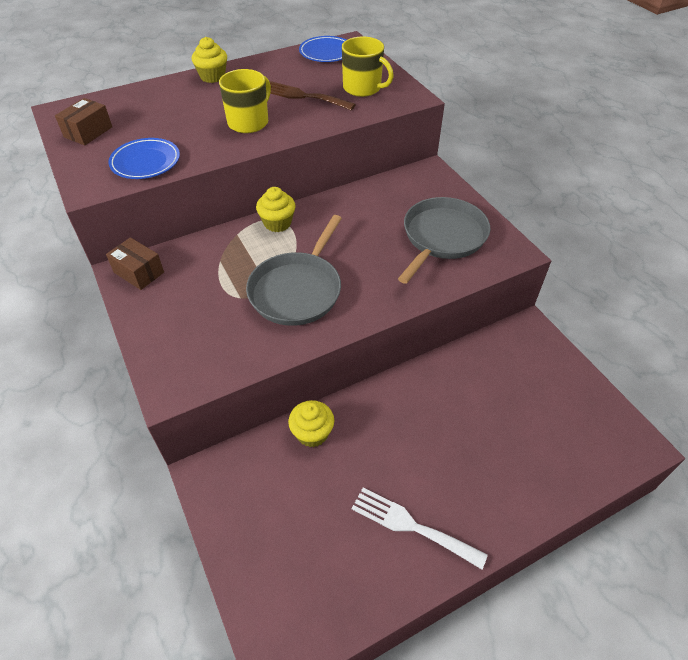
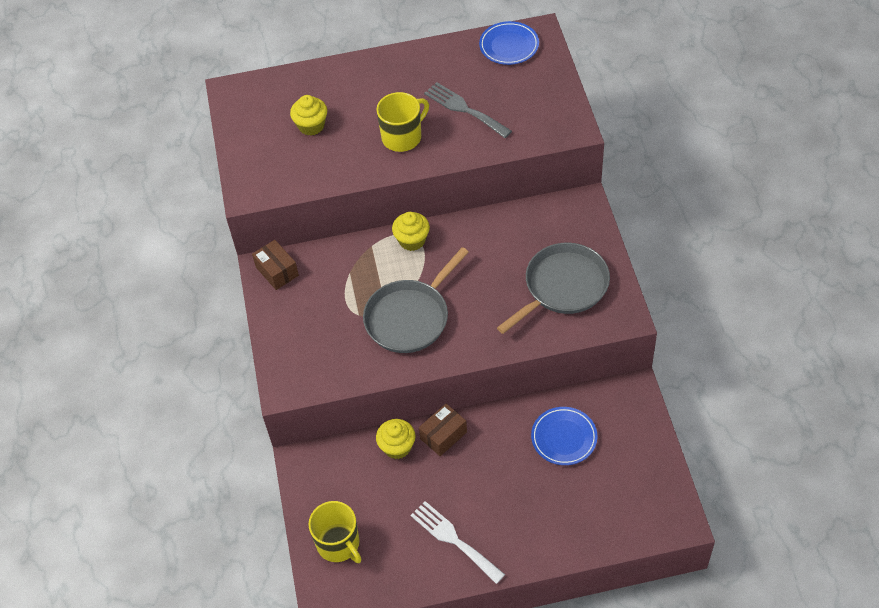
camera: 20 degrees right, 5 degrees up
(88, 132) = (254, 124): brown box -> brown box (443, 435)
(145, 162) = (299, 172): blue plate -> blue plate (564, 438)
(212, 77) = (382, 65): yellow cupcake -> yellow cupcake (311, 126)
(303, 96) = (464, 109): brown fork -> grey fork
(363, 88) = (528, 107): yellow mug -> yellow mug (339, 544)

